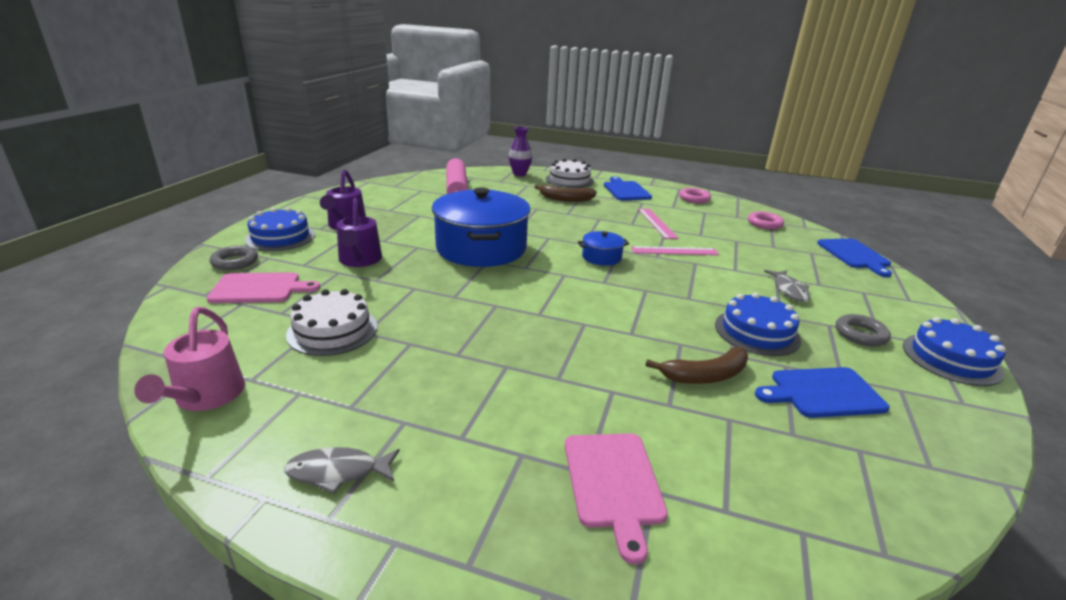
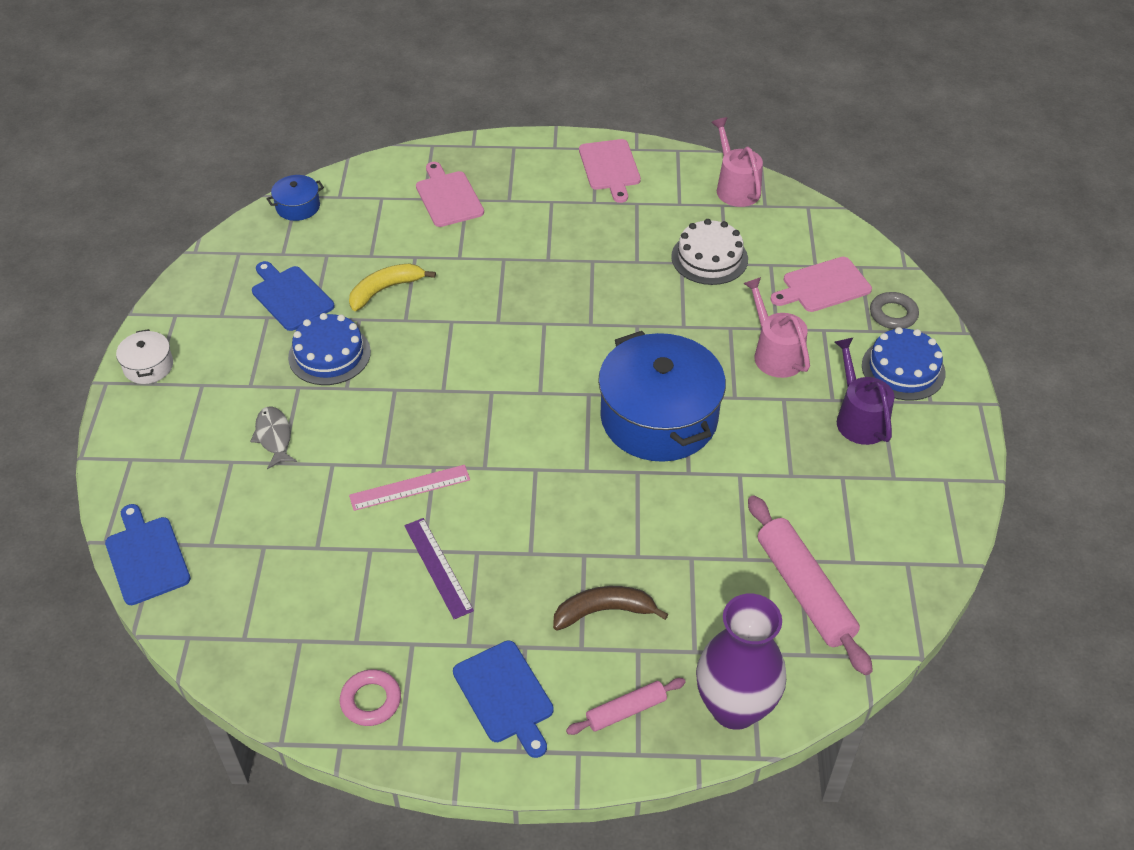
camera: 165 degrees right, 20 degrees up
(338, 472) = (610, 168): grey fish -> pink cutting board
(359, 260) = (775, 354): purple watering can -> pink watering can
(519, 174) = (734, 708): purple vase -> purple vase, size x1.74
(569, 180) = (626, 711): white cake -> pink rolling pin
(601, 257) = (504, 442): blue pot -> blue pot (298, 206)
(657, 223) = (438, 567): pink ruler -> purple ruler
(705, 375) = (385, 290): brown banana -> yellow banana
(764, 224) = (257, 626): pink ring -> none
(822, 393) = (290, 296): blue cutting board -> blue cutting board turned 105 degrees counterclockwise
(860, 334) = (222, 379): grey ring -> none
(951, 359) = (148, 366): blue cake -> white pot

